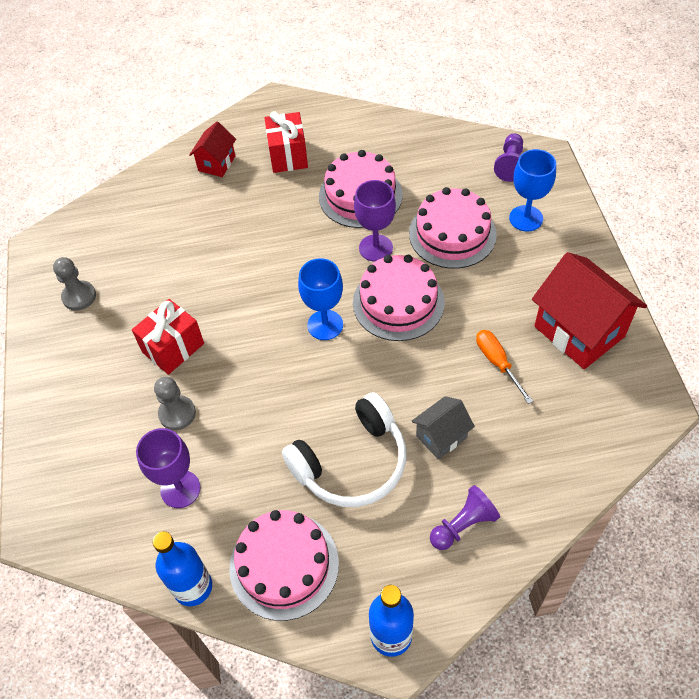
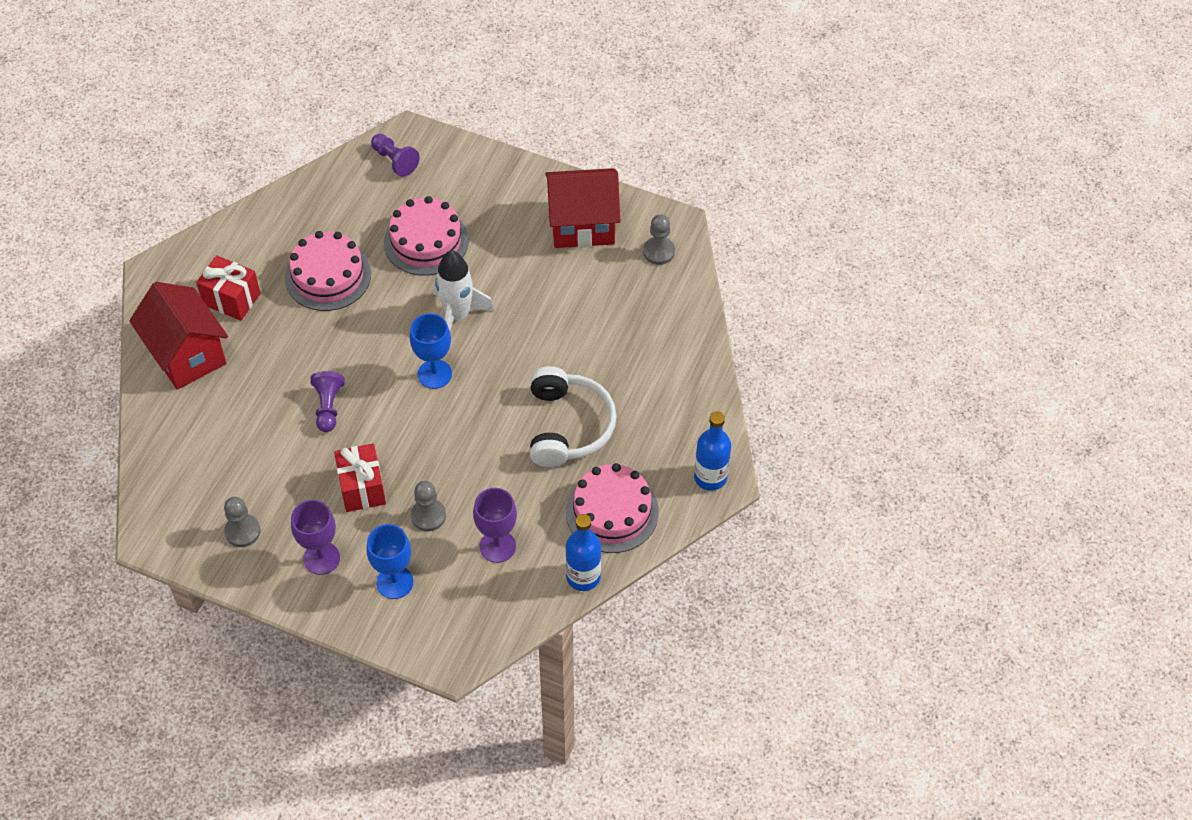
camera: 60 degrees left, 0 degrees up
(216, 163) = (187, 355): red house -> red house, size x1.88
(375, 248) = (392, 298): purple goblet -> purple goblet (321, 558)
(398, 302) = (457, 315): pink cake -> white rocket
(441, 437) = (593, 360): grey house -> none
(463, 525) = (668, 389): purple pawn -> purple pawn (328, 407)
(497, 363) = (564, 289): orange screwdriver -> none
(526, 218) = (456, 187): blue goblet -> blue goblet (394, 582)
(612, 411) = (658, 252): none -> grey pawn

